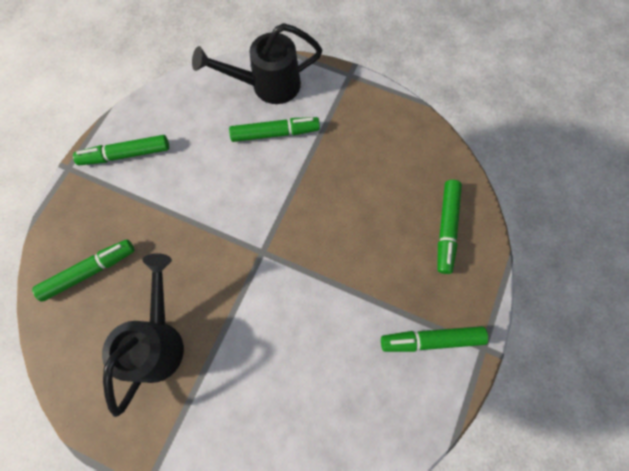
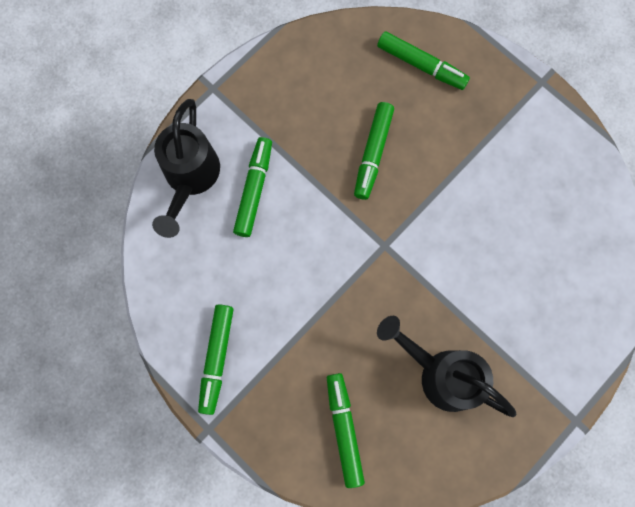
camera: 70 degrees left, 5 degrees up
(431, 340) = (521, 122): green marker -> green marker (373, 153)

